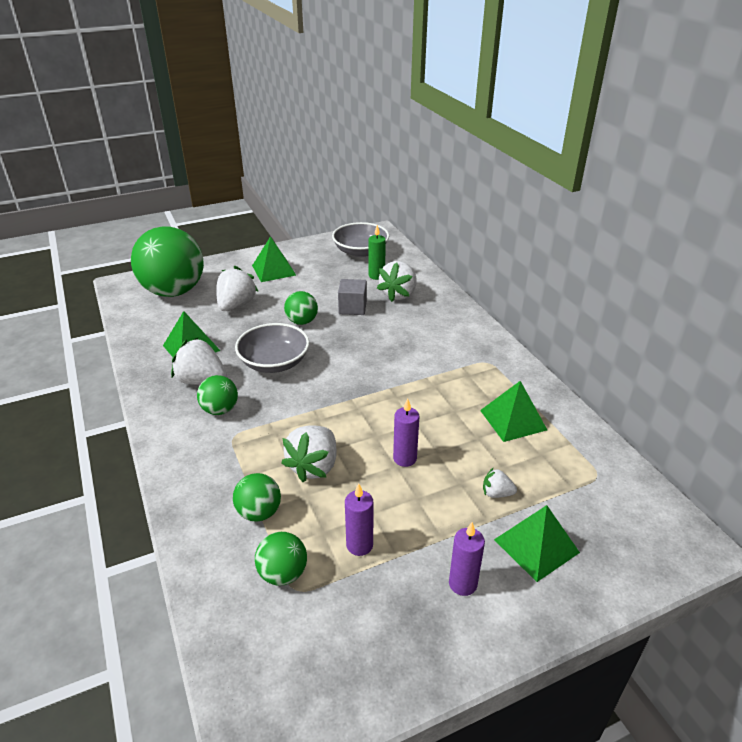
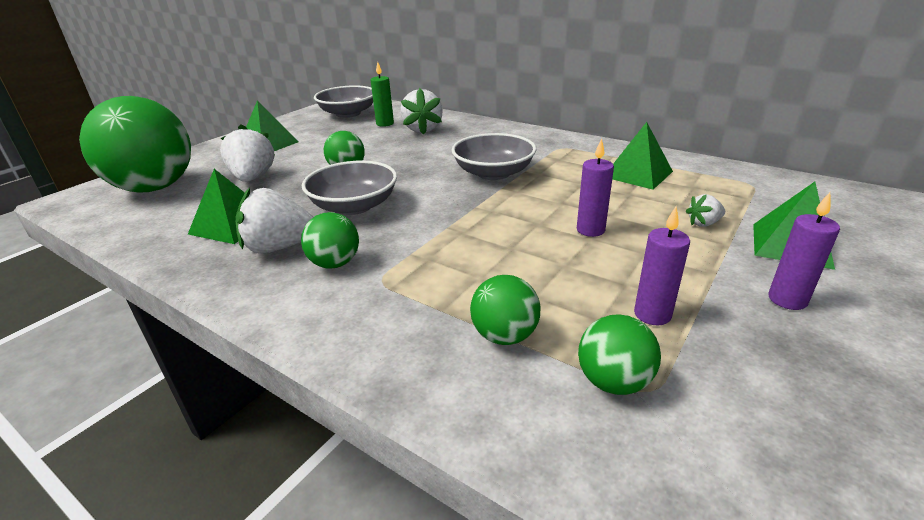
camera: 30 degrees left, 5 degrees down
(314, 466) = (510, 270): white strawberry -> none
(352, 308) = (389, 148): grey cube -> none
(400, 369) = (493, 173): none -> grey bowl

